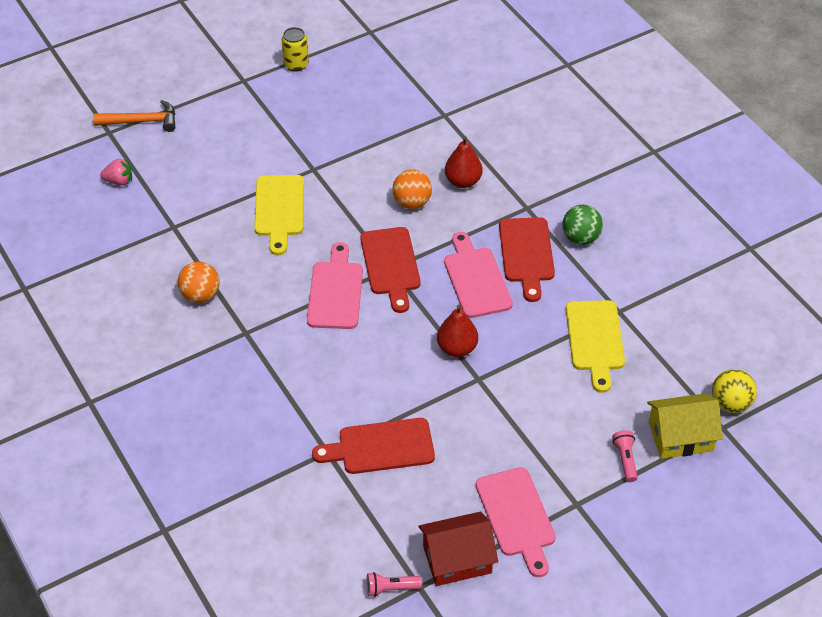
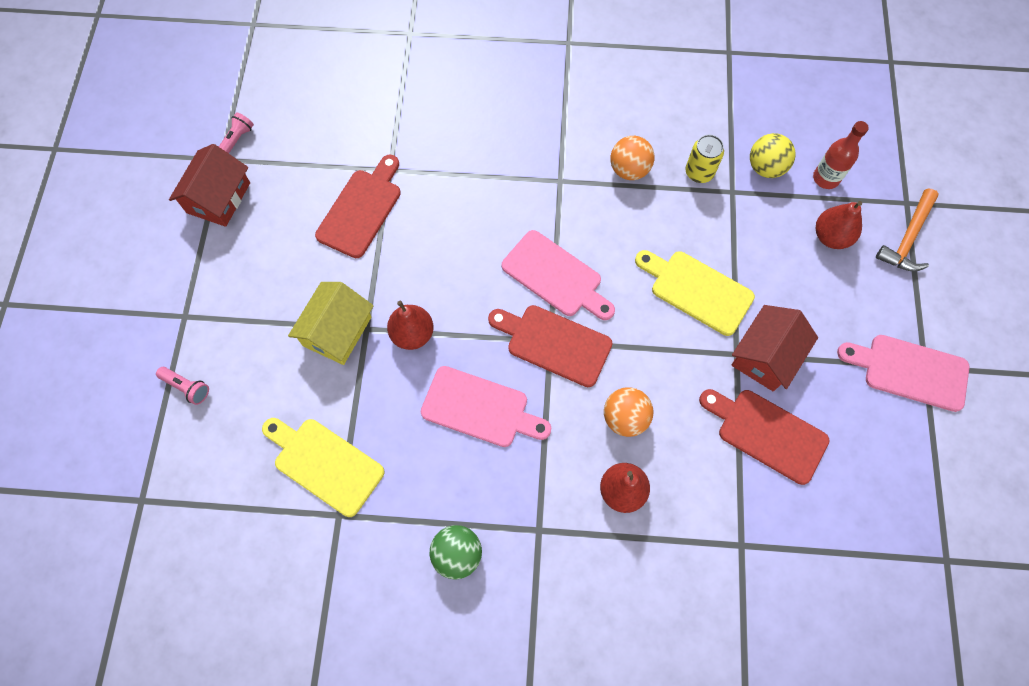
camera: 125 degrees right, 20 degrees up
(119, 181) = (826, 178): pink strawberry -> red bottle
(172, 159) = (831, 237): none -> red pear
(296, 64) = (925, 437): yellow can -> yellow can (699, 172)
(302, 155) = (766, 356): none -> red house
(517, 516) = (214, 264): pink cutting board -> pink cutting board (910, 371)
(526, 254) = (476, 481): red cutting board -> red cutting board (767, 433)
(680, 436) = (165, 454): yellow house -> yellow house (337, 331)
(730, 404) = (155, 531): yellow ball -> yellow ball (765, 167)

